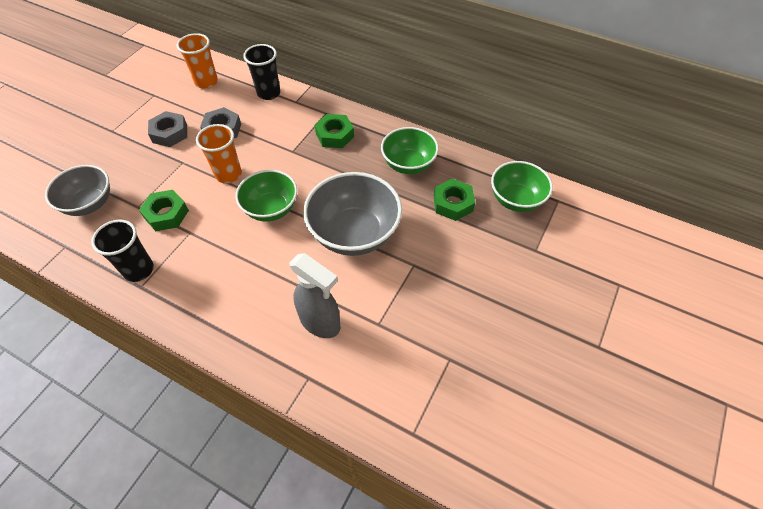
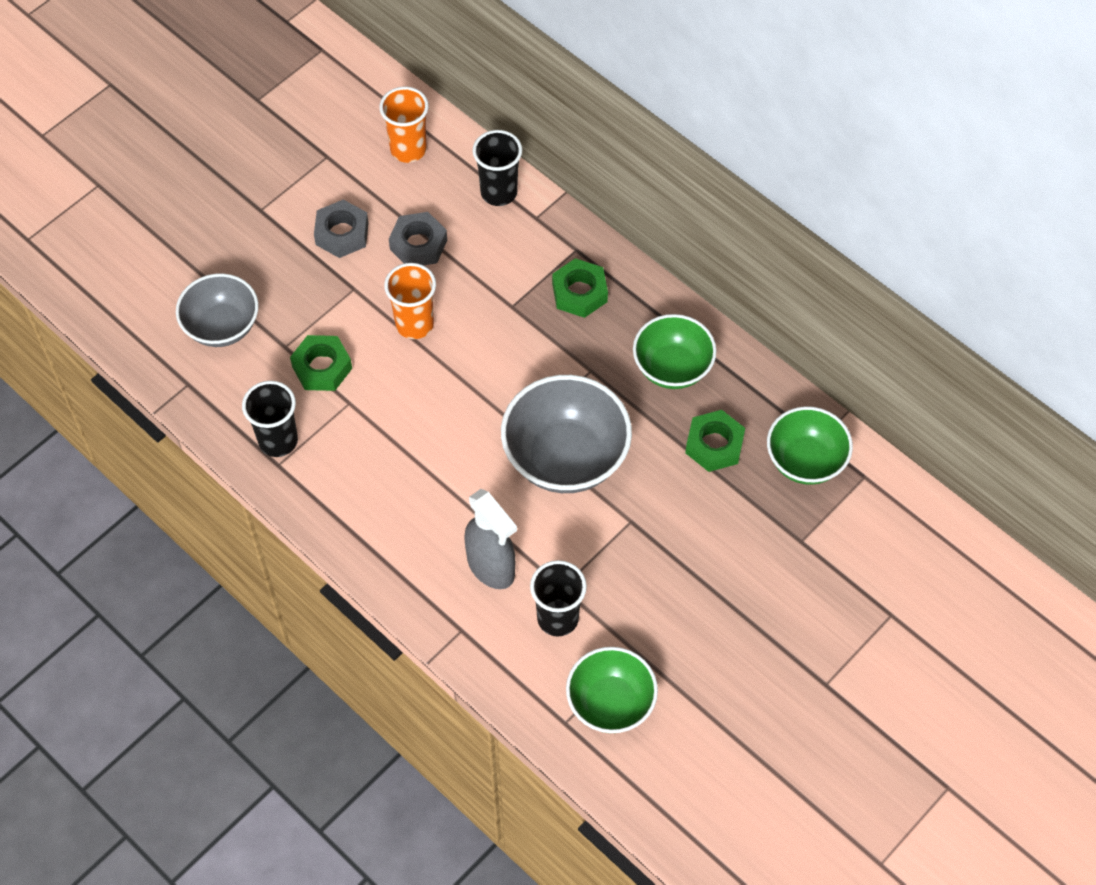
camera: 15 degrees right, 5 degrees up
(271, 209) = (462, 393): green bowl -> green bowl (610, 703)
(382, 349) = (557, 618): none -> black cup

